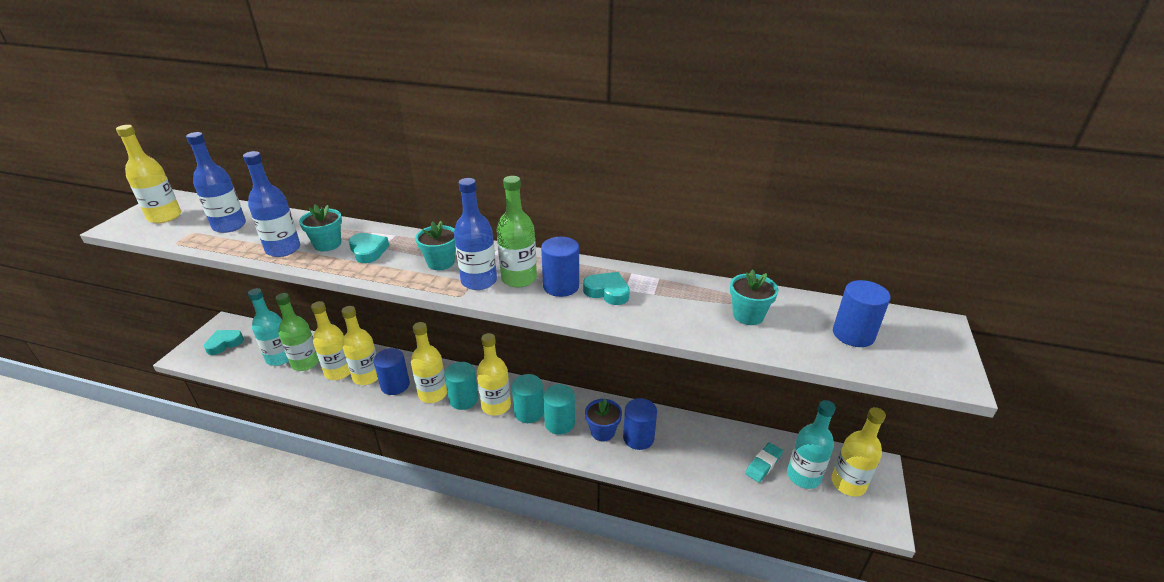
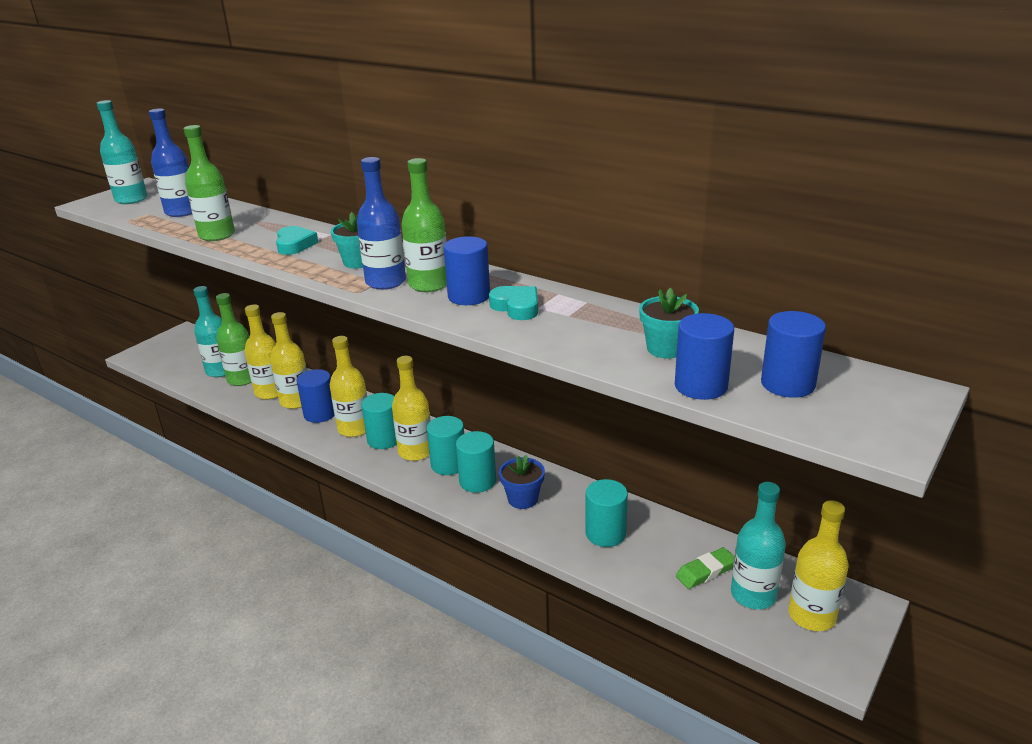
camera: 20 degrees right, 5 degrees down
(165, 217) = (131, 199): yellow bottle -> turquoise bottle
(224, 344) = (176, 350): turquoise heart -> none
(283, 249) = (217, 235): blue bottle -> green bottle
(327, 244) = (260, 235): turquoise flower pot -> none
(638, 438) = (562, 513): blue cylinder -> blue cylinder (701, 386)
(678, 448) = (605, 533): none -> turquoise cylinder
(763, 464) = (706, 571): turquoise eraser -> green eraser

